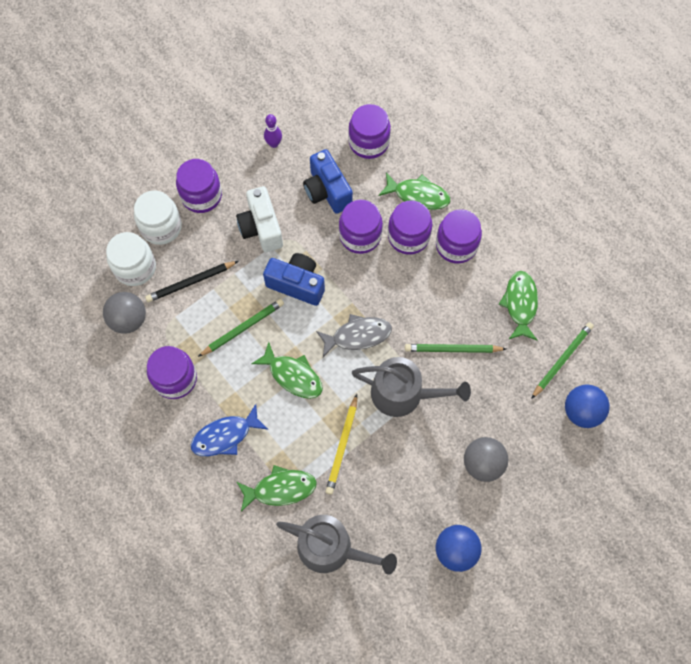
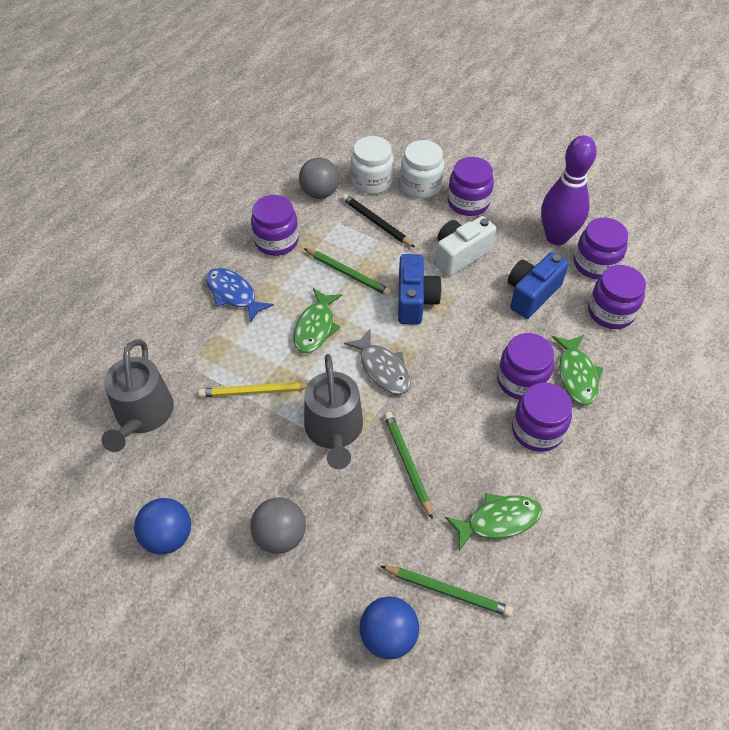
camera: 70 degrees right, 15 degrees down
(274, 144) = (556, 237): purple bowling pin -> purple bowling pin, size x2.28
(280, 489) = (193, 353): green fish -> none
(360, 236) = (497, 337): purple jar -> purple jar (595, 264)

